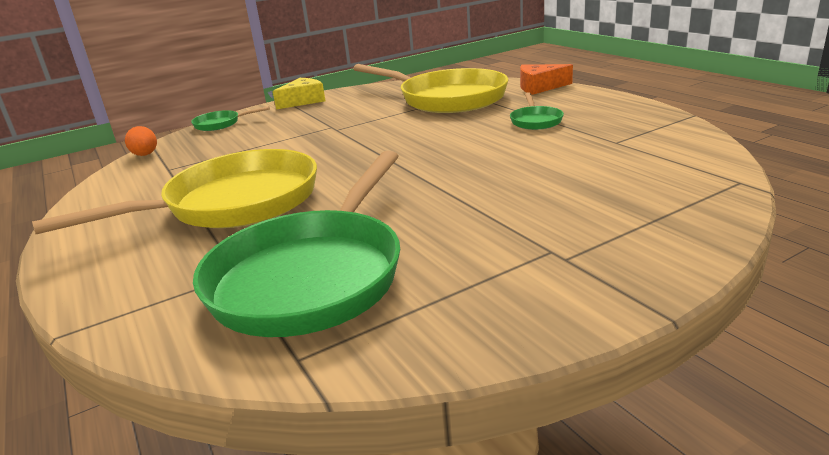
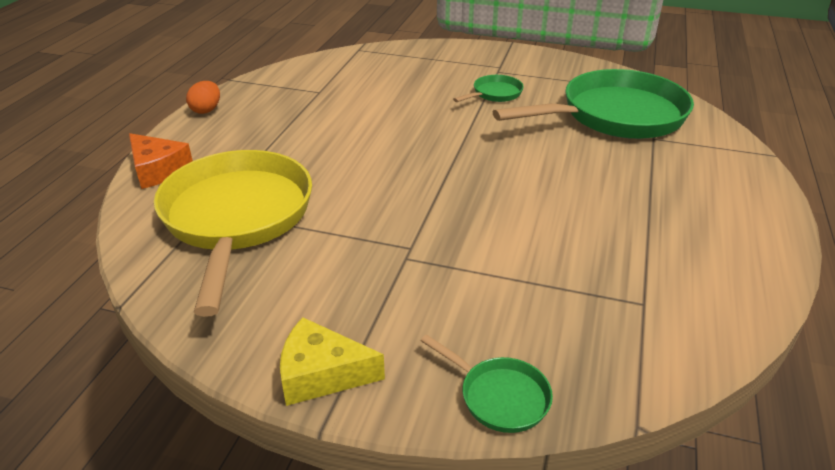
camera: 135 degrees left, 10 degrees up
(145, 155) = (659, 372): orange egg -> orange egg (206, 110)
(233, 204) = (615, 197): yellow pan -> none
(535, 121) = (290, 135): green pan -> green pan (494, 94)

